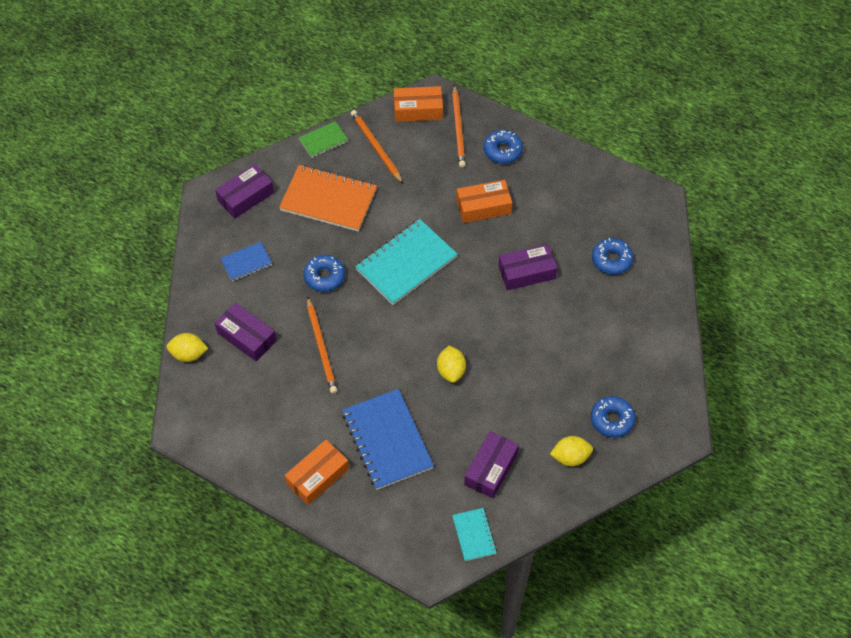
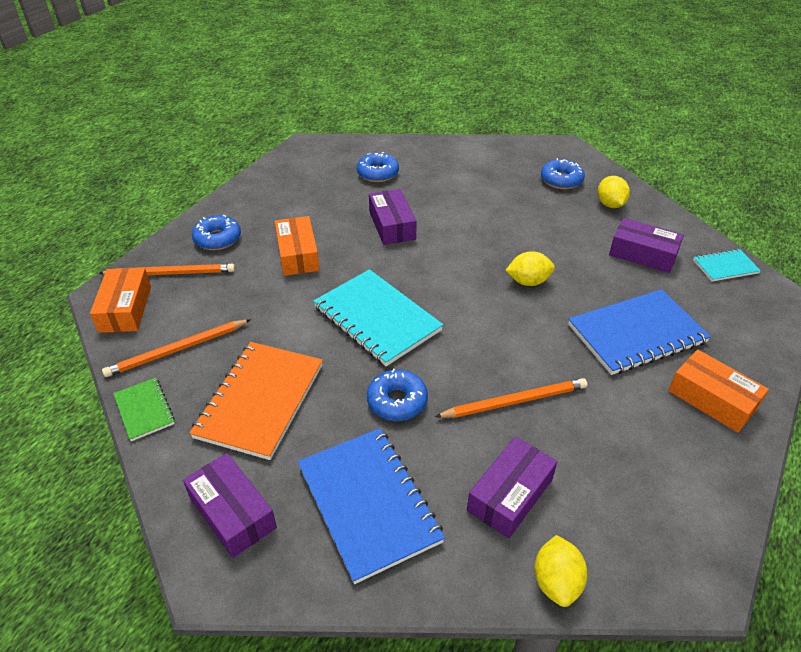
camera: 90 degrees left, 15 degrees down
(246, 262) = (368, 503): blue notebook -> blue notebook, size x1.95

